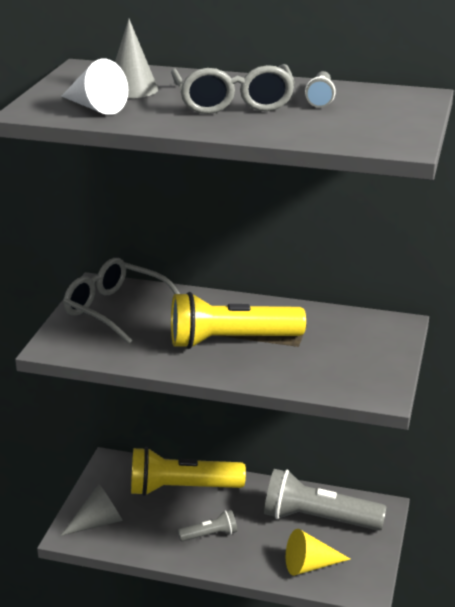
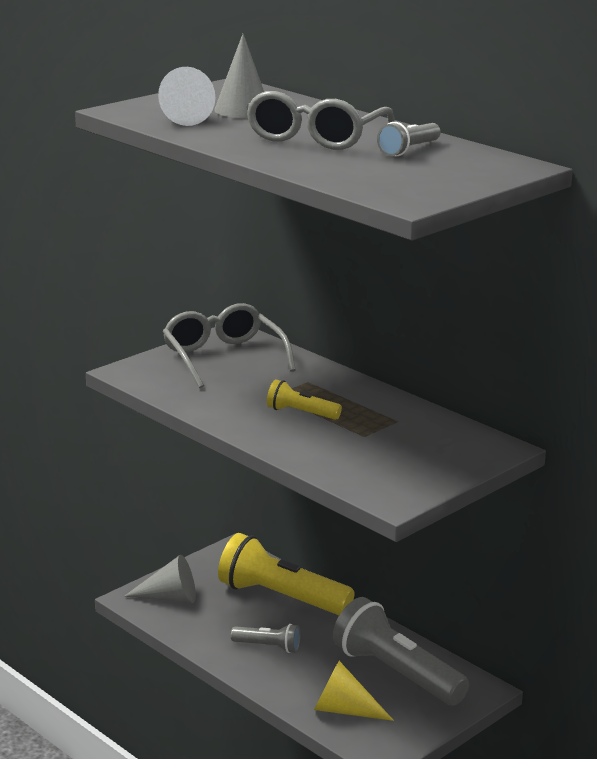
camera: 30 degrees right, 5 degrees down
(231, 341) = (301, 413): yellow flashlight -> yellow flashlight, size x0.48

